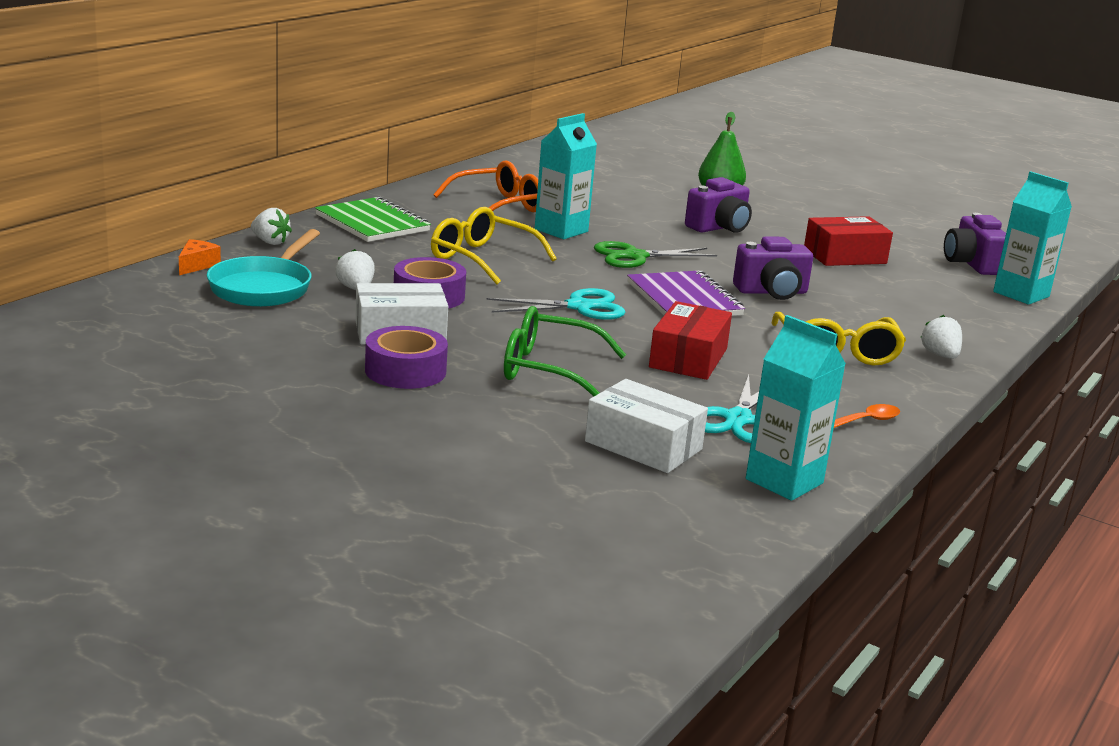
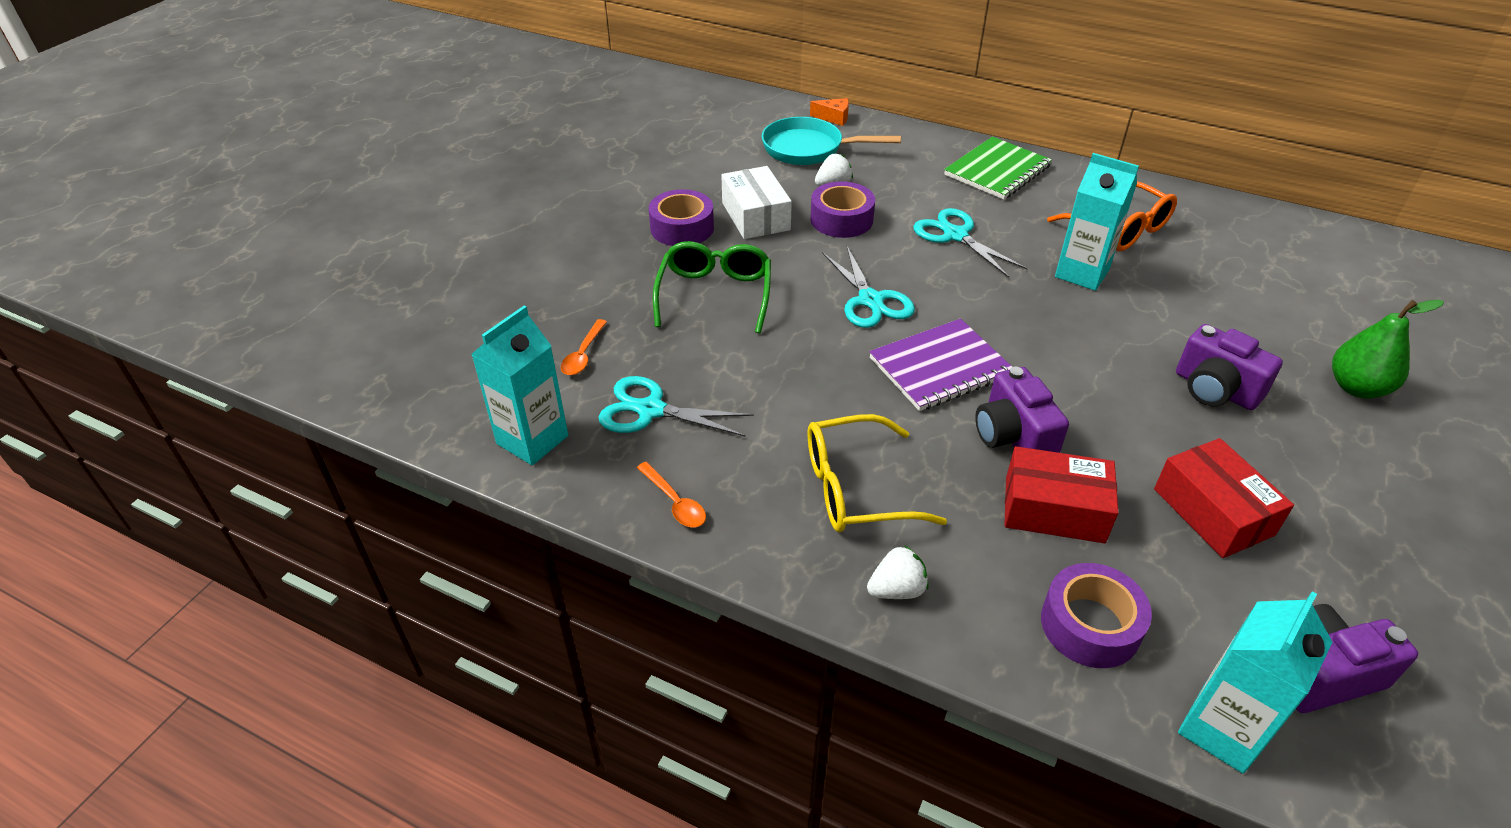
camera: 85 degrees right, 20 degrees up
(270, 242) = (907, 135): white strawberry -> none
(482, 258) = (955, 235): yellow glasses -> turquoise scissors
(635, 256) = (1044, 327): green scissors -> none
(643, 445) = (583, 354): white box -> orange spoon
(688, 358) = (781, 375): red box -> red box (1054, 509)
(954, 308) = (1090, 625): none -> purple tape

